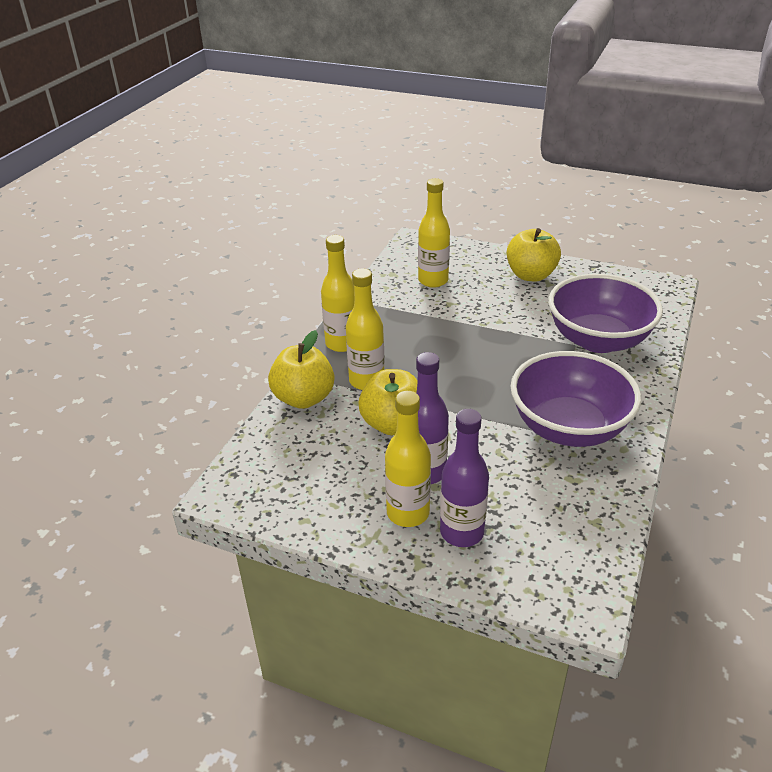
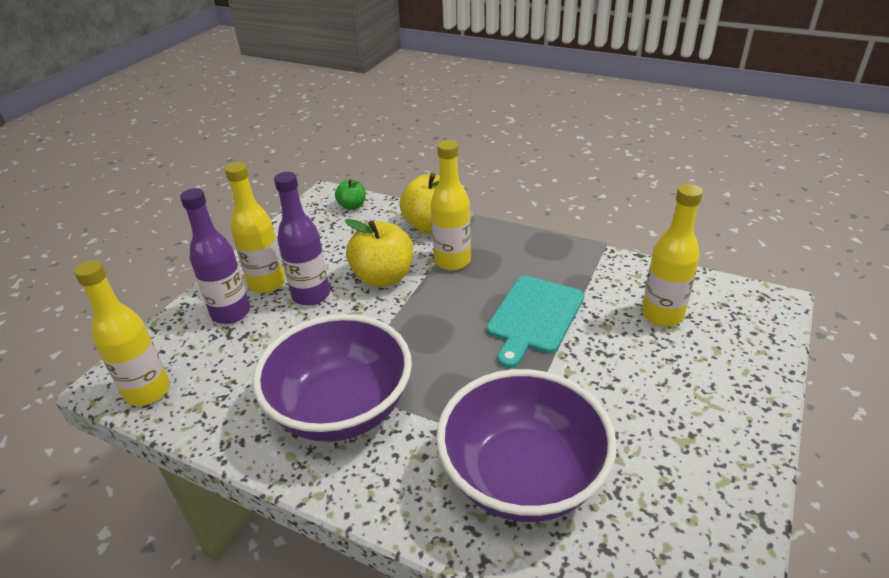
camera: 95 degrees right, 0 degrees up
(251, 466) = (352, 206): none -> green apple
(342, 343) = (518, 245): yellow bottle -> yellow bottle (148, 391)
(442, 335) = (534, 317): none -> turquoise cutting board
(531, 275) = (703, 421): yellow apple -> none

